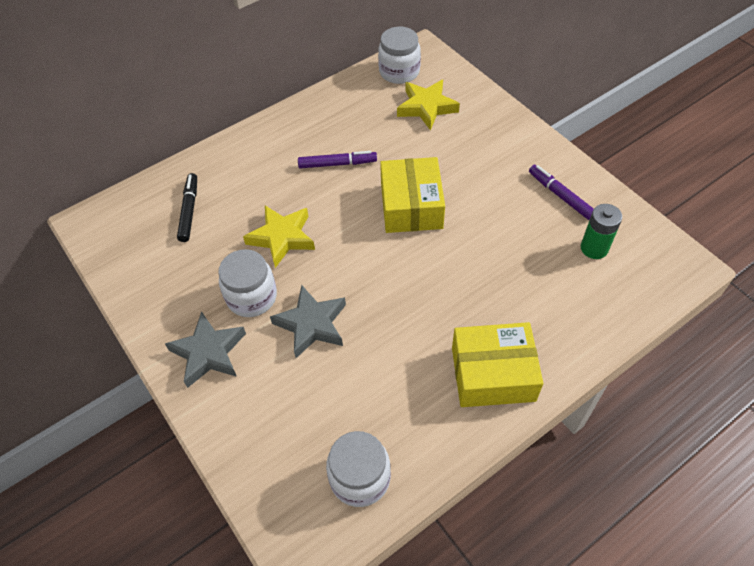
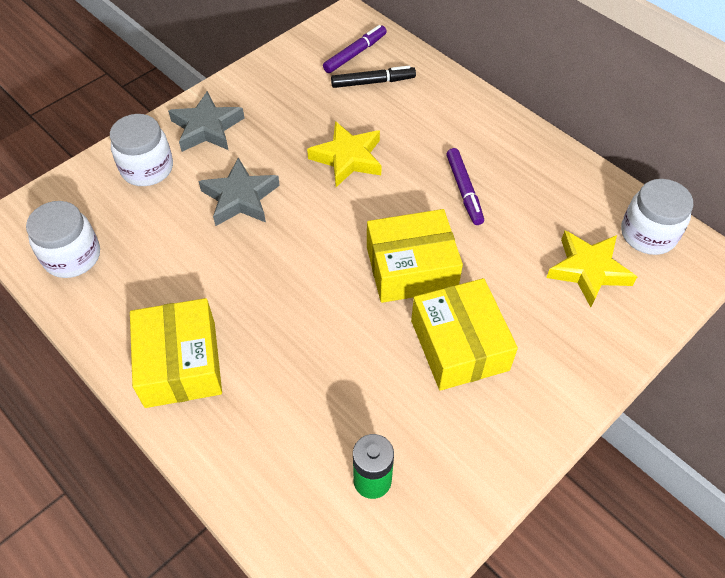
camera: 80 degrees right, 0 degrees up
(252, 297) = (271, 147): white jar -> white jar (147, 168)
(485, 186) = (459, 345): none -> yellow box
(560, 196) = (460, 438): purple marker -> purple marker (355, 54)

